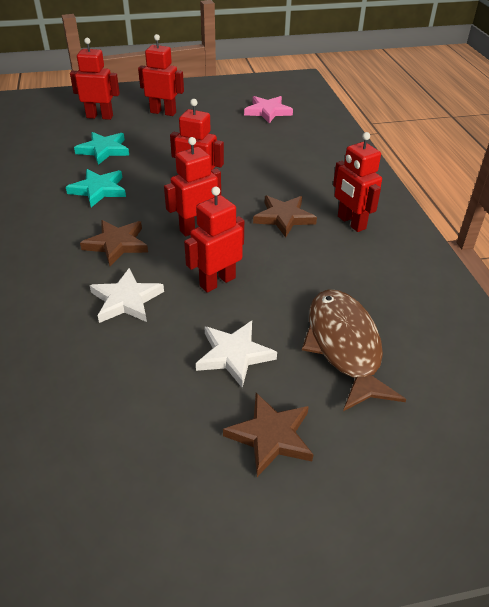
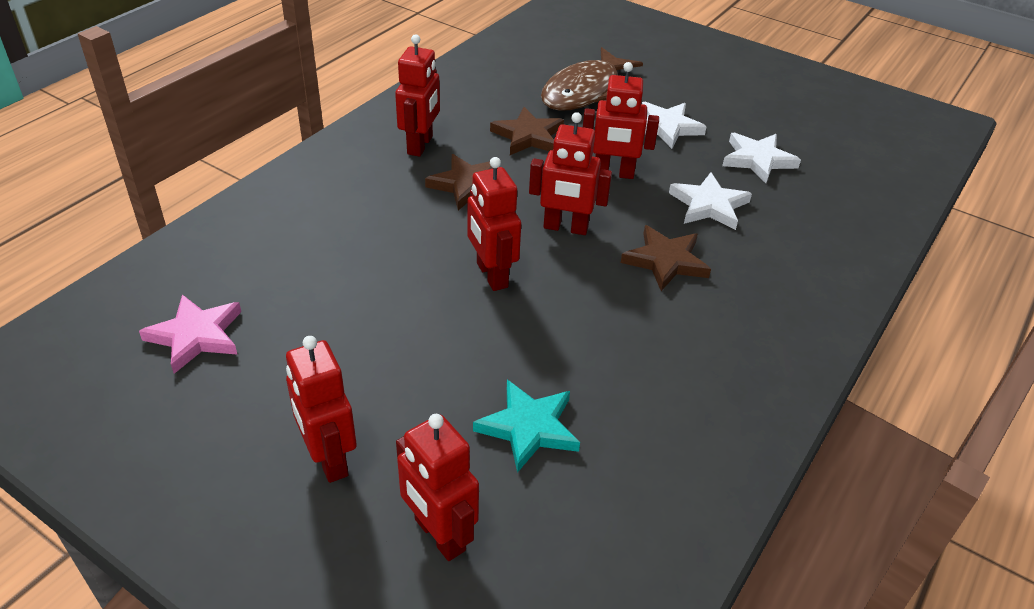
camera: 135 degrees left, 0 degrees up
(99, 190) = (613, 350): turquoise star -> none
(126, 373) = (757, 160): none -> white star
(271, 436) = (696, 87): brown star -> brown star (528, 136)

